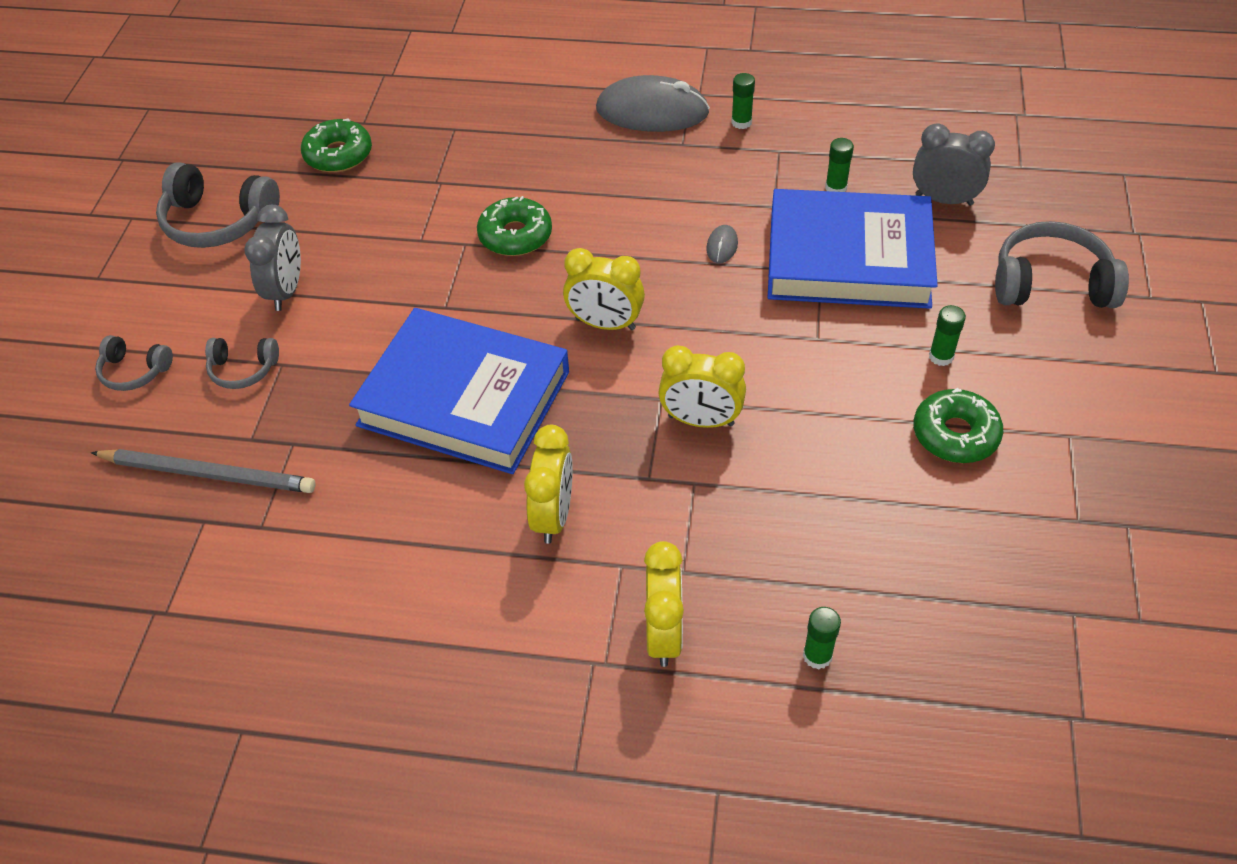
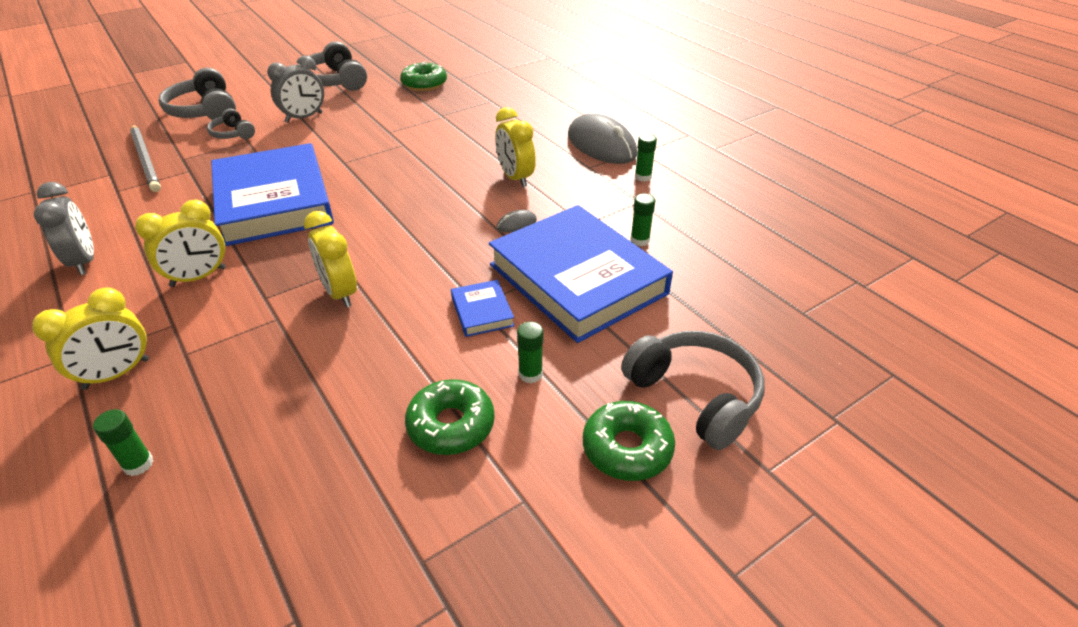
camera: 45 degrees right, 10 degrees down
(134, 371) = (204, 111): grey headphones -> grey headphones, size x1.80
(515, 236) = (429, 155): green donut -> green donut (627, 448)
(605, 324) = (390, 217): yellow clock -> yellow clock (515, 178)
(831, 341) = (482, 312): none -> blue book
(944, 200) = (704, 292): grey clock -> grey clock (84, 261)

